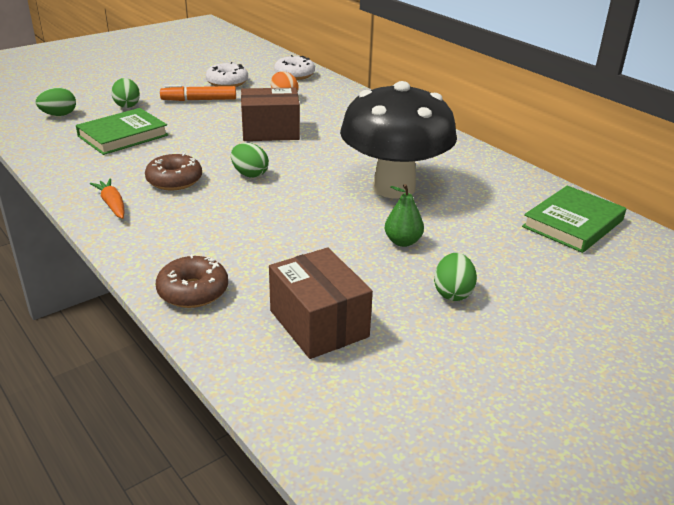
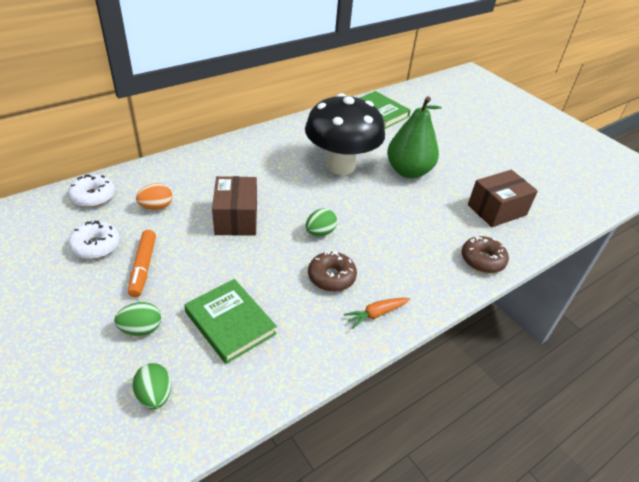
camera: 90 degrees left, 10 degrees up
(402, 242) = (408, 171): green pear -> green pear, size x2.11
(453, 293) = (456, 162): green egg -> none

